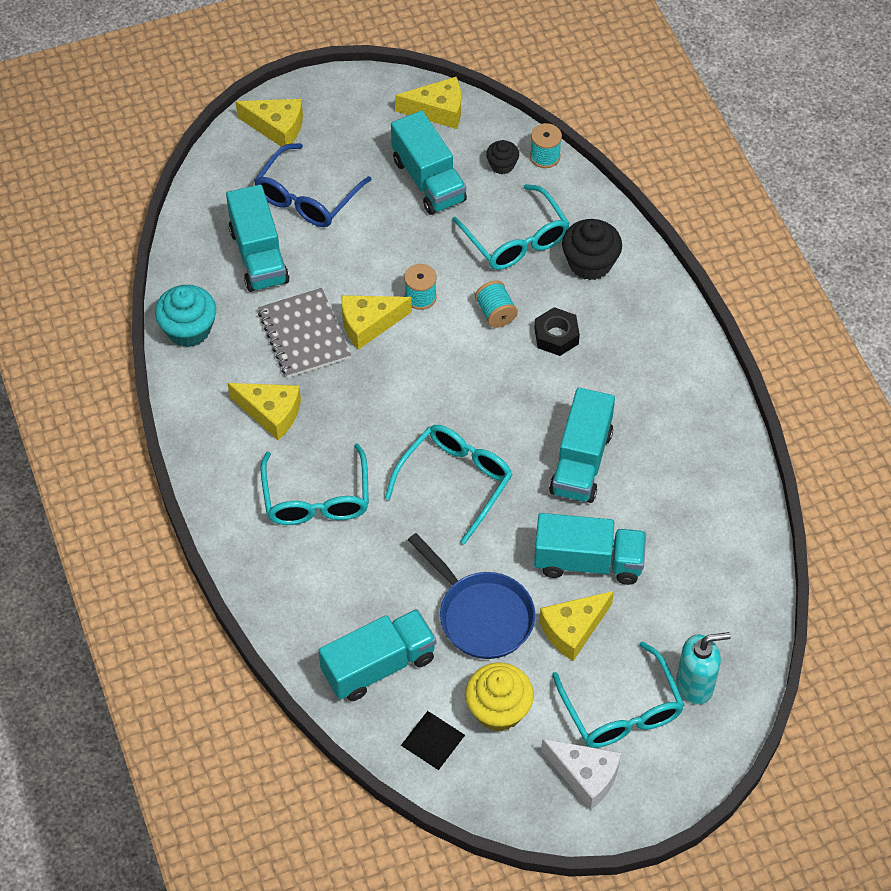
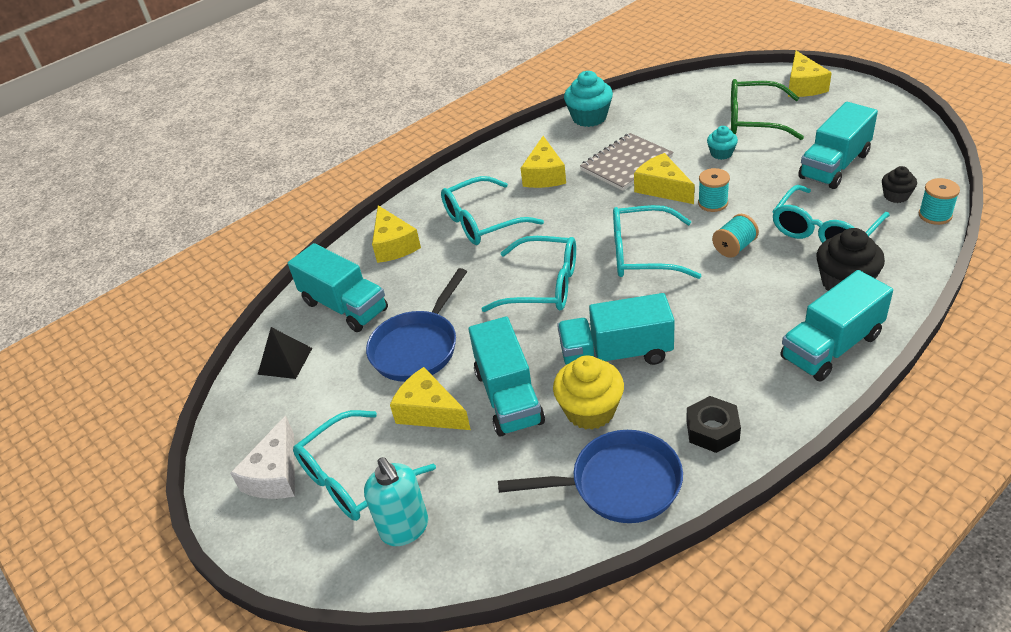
camera: 75 degrees right, 15 degrees down
(258, 256) = (679, 120): turquoise truck -> turquoise truck (831, 347)
(307, 197) = (753, 120): blue glasses -> green glasses
(345, 251) = (721, 153): none -> turquoise cupcake
(438, 110) = (911, 145): yellow cheese -> yellow cheese (394, 245)
(460, 385) = (642, 254): none -> turquoise glasses
(498, 709) = (327, 391): yellow cupcake -> yellow cupcake (590, 410)
(556, 336) = (742, 290): black nut -> black nut (712, 430)
(722, 518) = (618, 484): none -> blue pan

